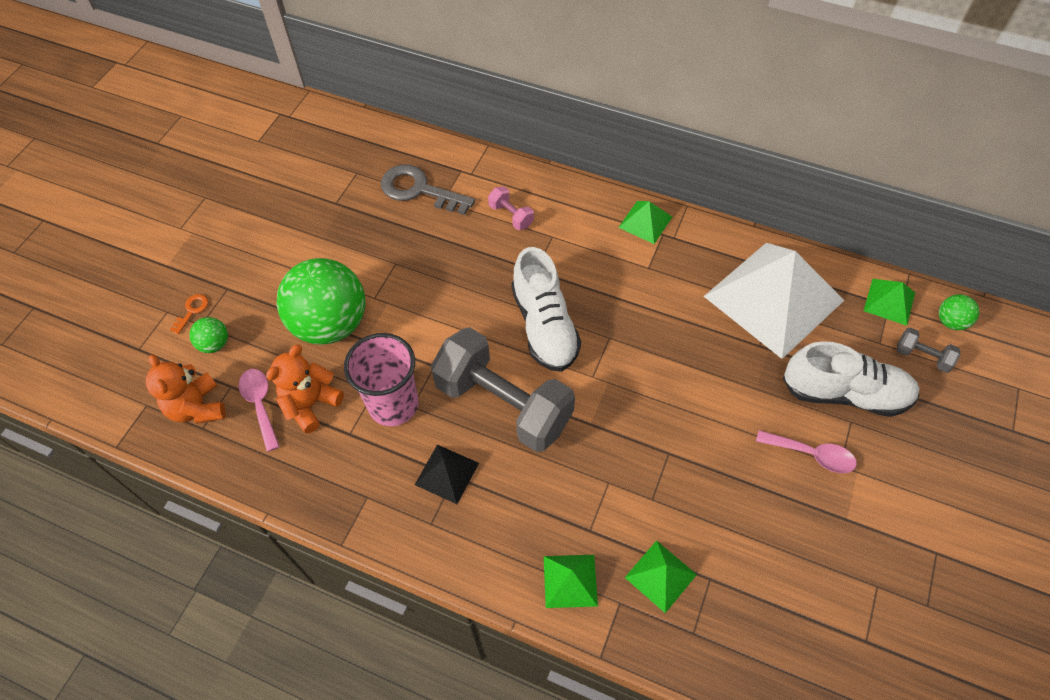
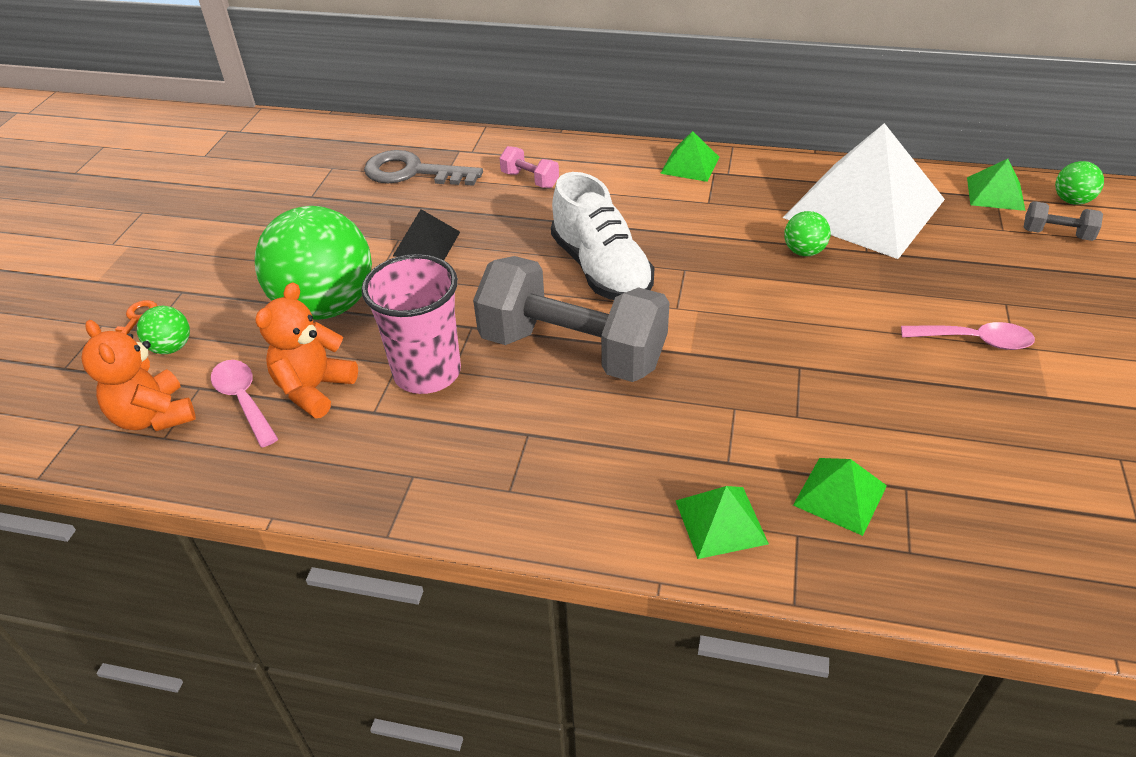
camera: 10 degrees left, 15 degrees down
(447, 474) = (517, 433): black pyramid -> black pyramid (427, 243)
(709, 337) = (803, 251): none -> green ball
(844, 393) = (985, 278): white shoe -> none

